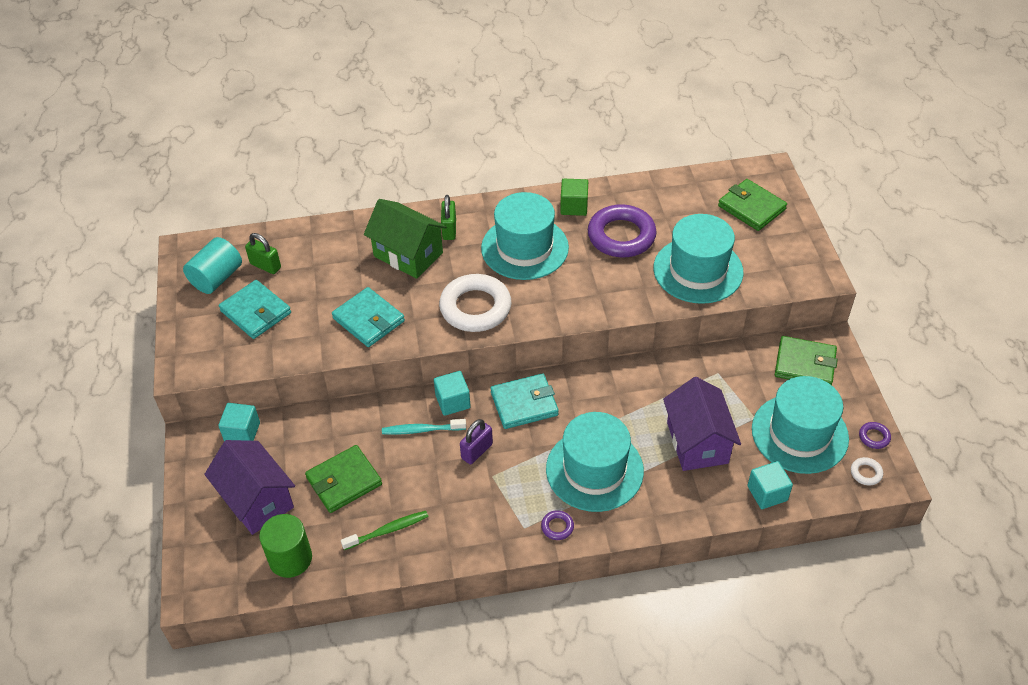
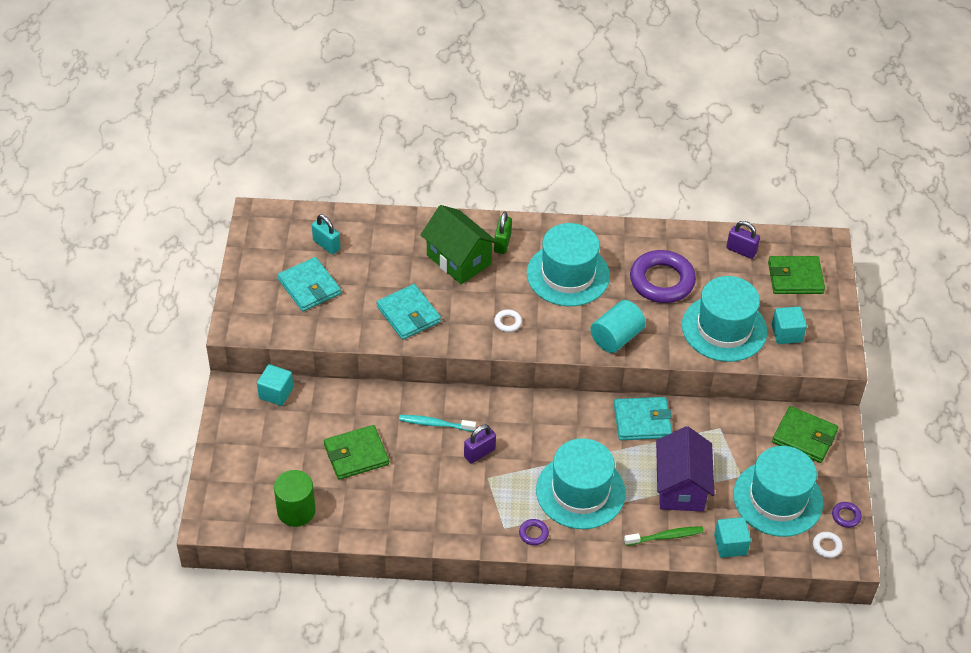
camera: 10 degrees right, 0 degrees up
(217, 278) = (280, 248): turquoise cylinder -> turquoise cylinder (616, 337)
(257, 500) = (277, 455): purple house -> none
(265, 266) = (326, 245): green padlock -> turquoise padlock
(387, 530) = (384, 505): green toothbrush -> green toothbrush (665, 537)
(453, 401) = (469, 404): turquoise cube -> turquoise cube (786, 333)
(475, 308) = (507, 322): white ring -> white ring, size x0.41
(524, 404) = (533, 419): turquoise wallet -> turquoise wallet (642, 421)
(574, 206) = (625, 243): green cube -> none
(690, 192) = (741, 250): none -> purple padlock
(751, 207) = (795, 277): green wallet -> green wallet turned 60 degrees counterclockwise

